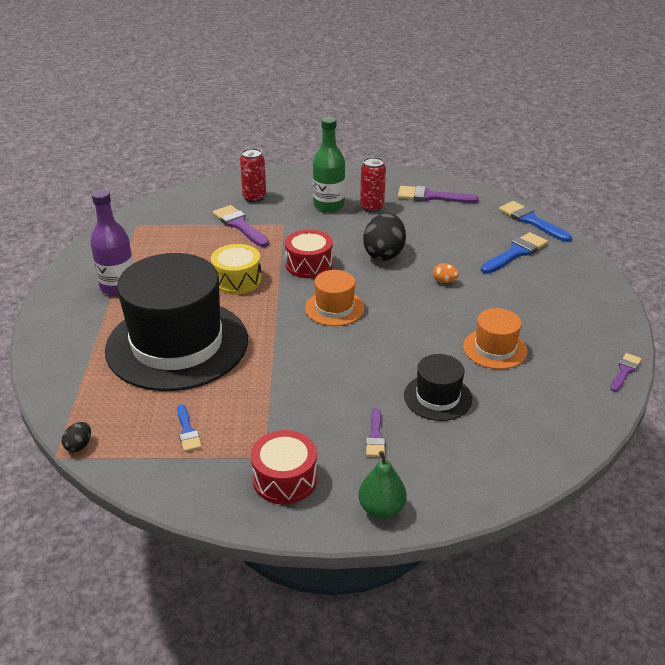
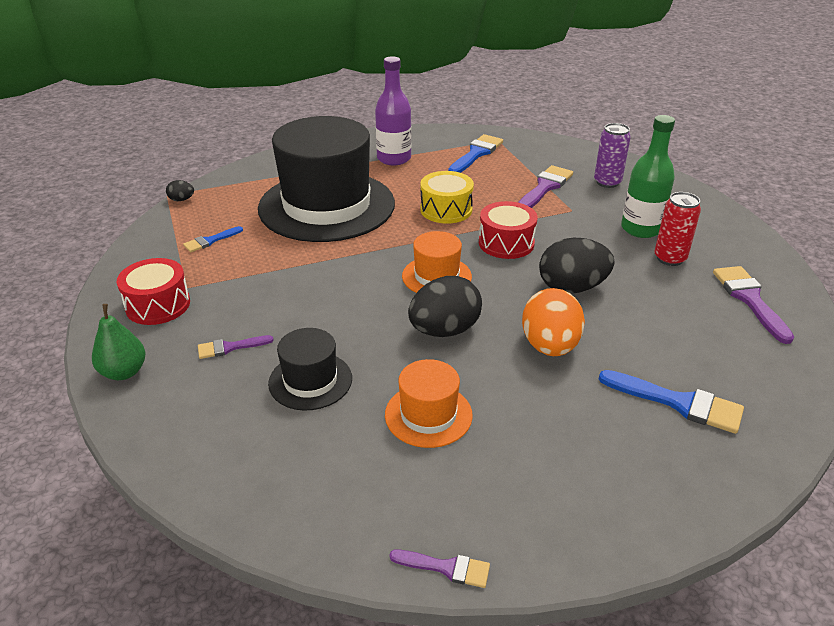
camera: 70 degrees right, 0 degrees up
(254, 197) = (607, 182): red can -> purple can
(406, 320) = (444, 330): none -> black egg
(444, 281) = (549, 346): orange egg -> orange egg, size x2.20
(531, 221) = (790, 407): blue brush -> blue brush (476, 154)

